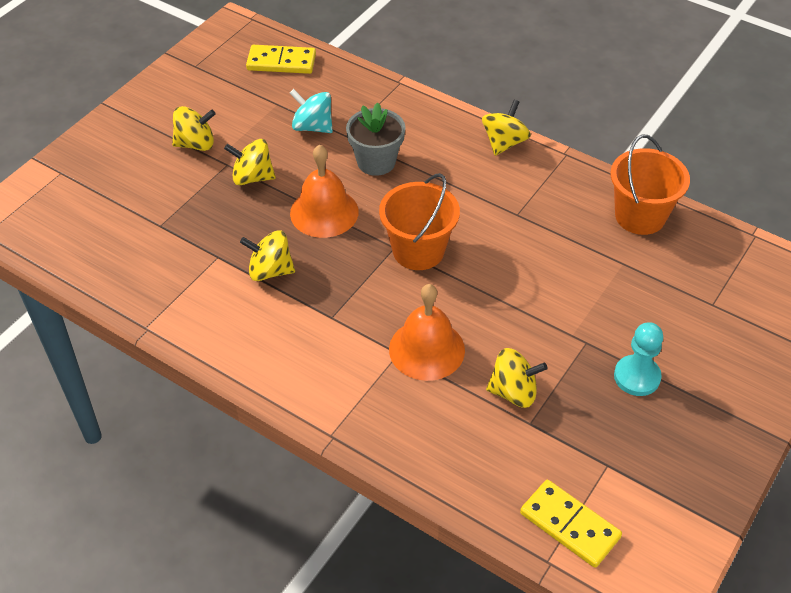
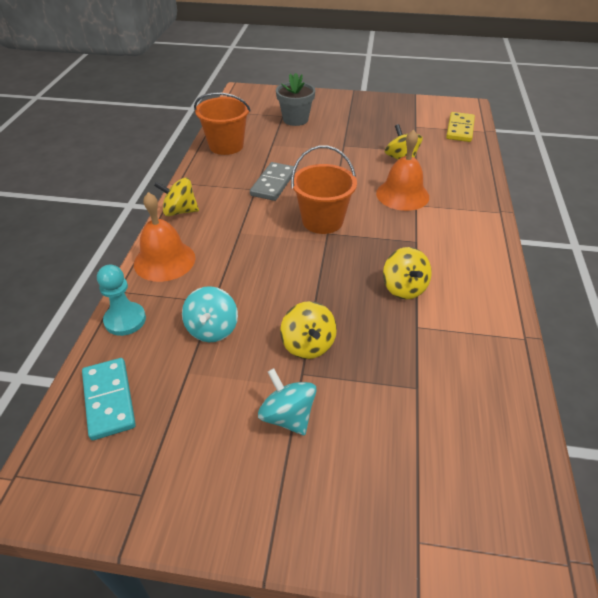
camera: 115 degrees left, 5 degrees down
(196, 144) = (287, 416): yellow spinning top -> turquoise spinning top
(281, 62) = (109, 400): yellow domino -> turquoise domino
(324, 212) = (319, 281): orange bell -> orange bell (164, 260)
(376, 162) = (239, 271): grey flower pot -> grey flower pot (295, 119)
(520, 233) = (273, 183): none -> grey domino
(637, 377) = (353, 127): turquoise pawn -> turquoise pawn (125, 320)

